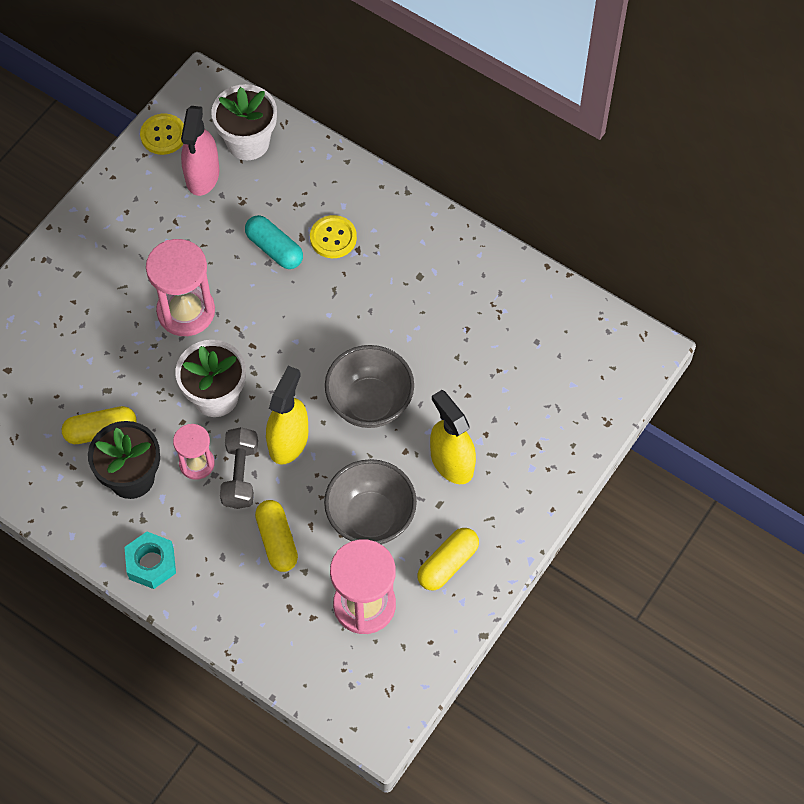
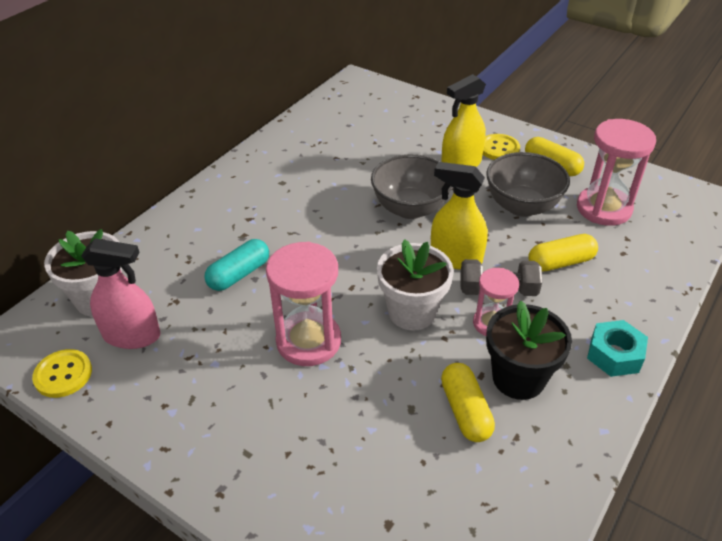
camera: 90 degrees left, 20 degrees down
(333, 238) = (233, 234): yellow button -> yellow button (499, 149)

